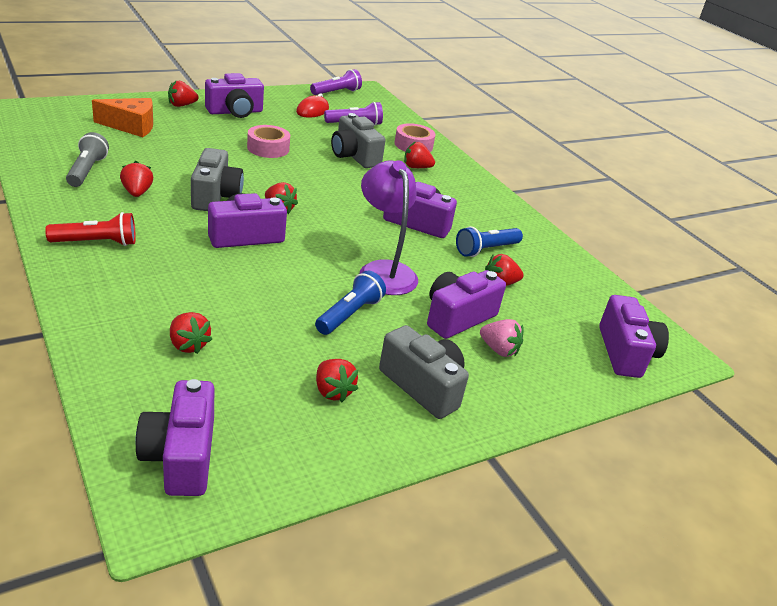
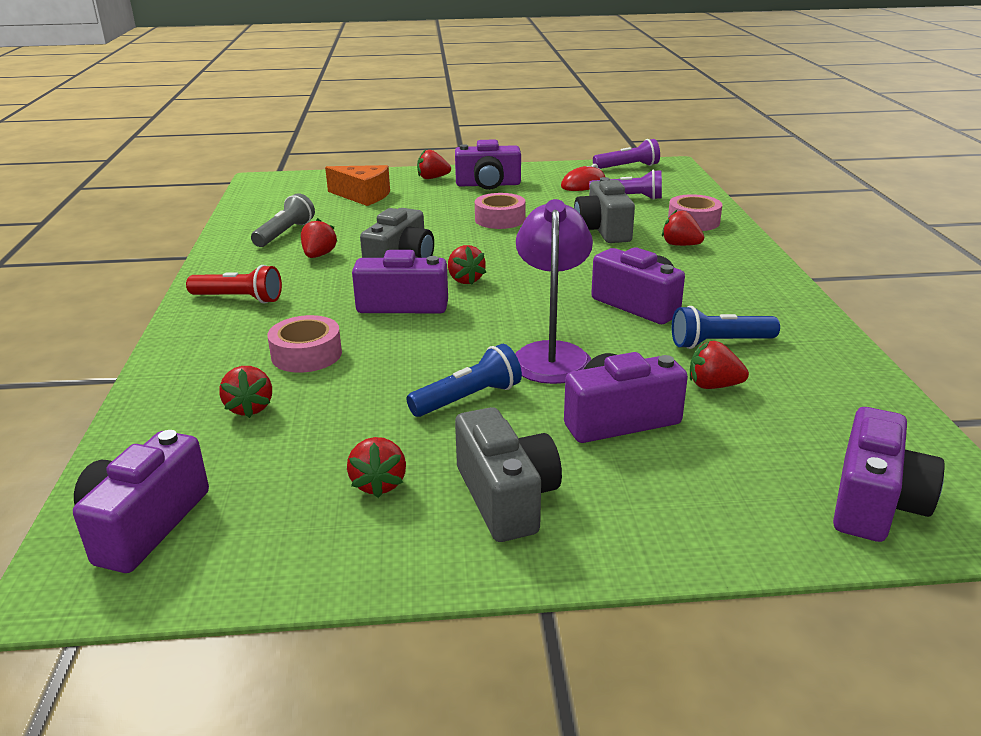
camera: 30 degrees right, 5 degrees down
(199, 291) = (306, 354): none -> pink tape
(499, 350) = (654, 468): pink strawberry -> none

